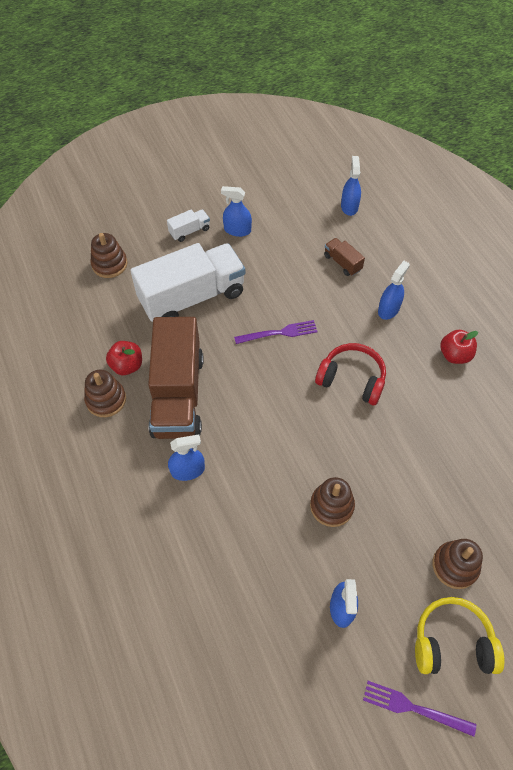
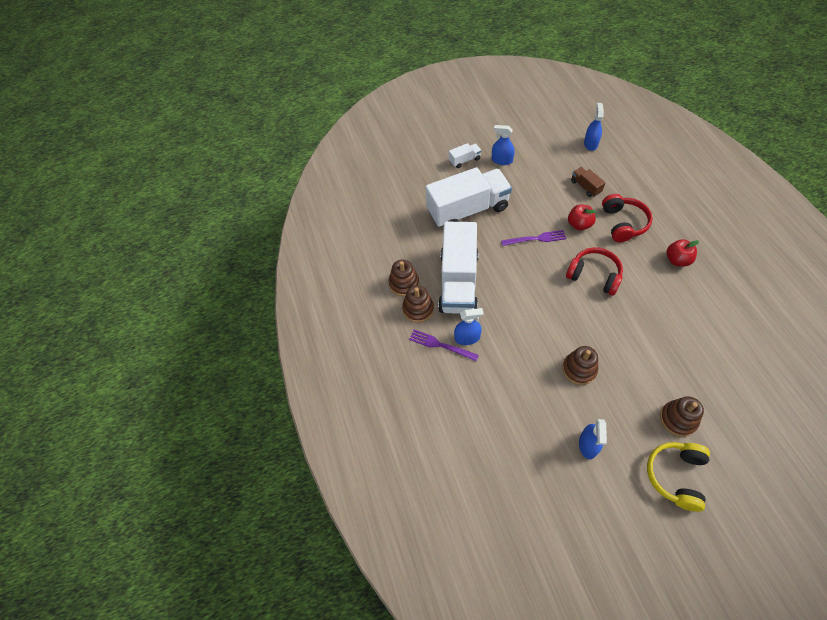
camera: 10 degrees right, 0 degrees up
(109, 264) = (404, 184): brown stacking toy -> brown stacking toy (418, 309)
(127, 366) = (419, 259): red apple -> red apple (579, 224)
(178, 394) = (458, 282): brown truck -> white truck
(388, 309) = (623, 223): blue spray bottle -> red headphones
(413, 708) = (645, 521): purple fork -> purple fork (440, 345)
(452, 642) = (676, 476): yellow headphones -> yellow headphones turned 75 degrees counterclockwise

